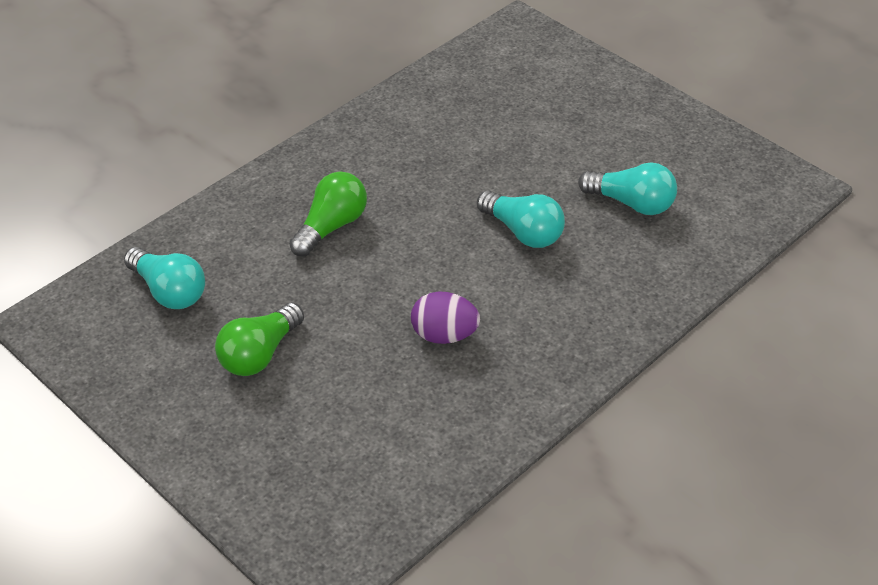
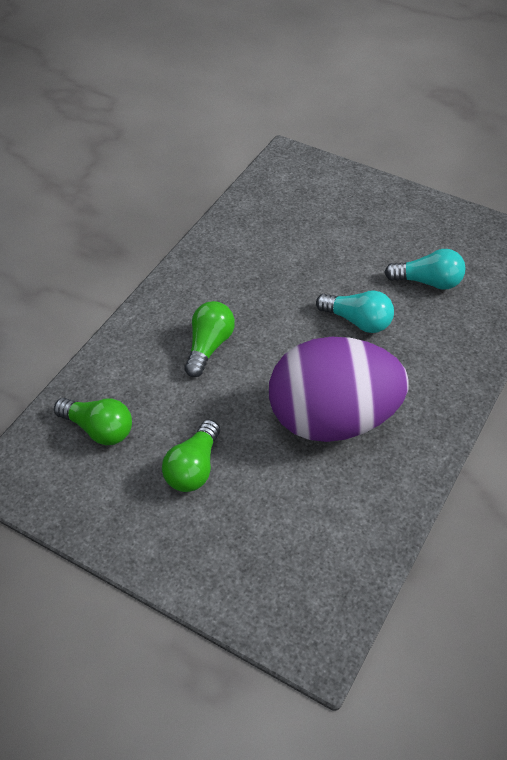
camera: 15 degrees left, 5 degrees up
(169, 291) = (99, 429): turquoise light bulb -> green light bulb
(444, 335) = (332, 419): purple egg -> purple egg, size x2.41

